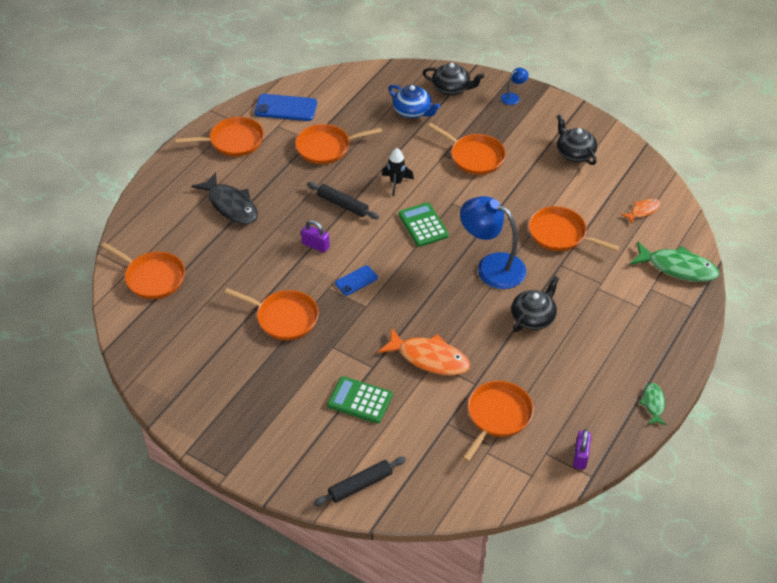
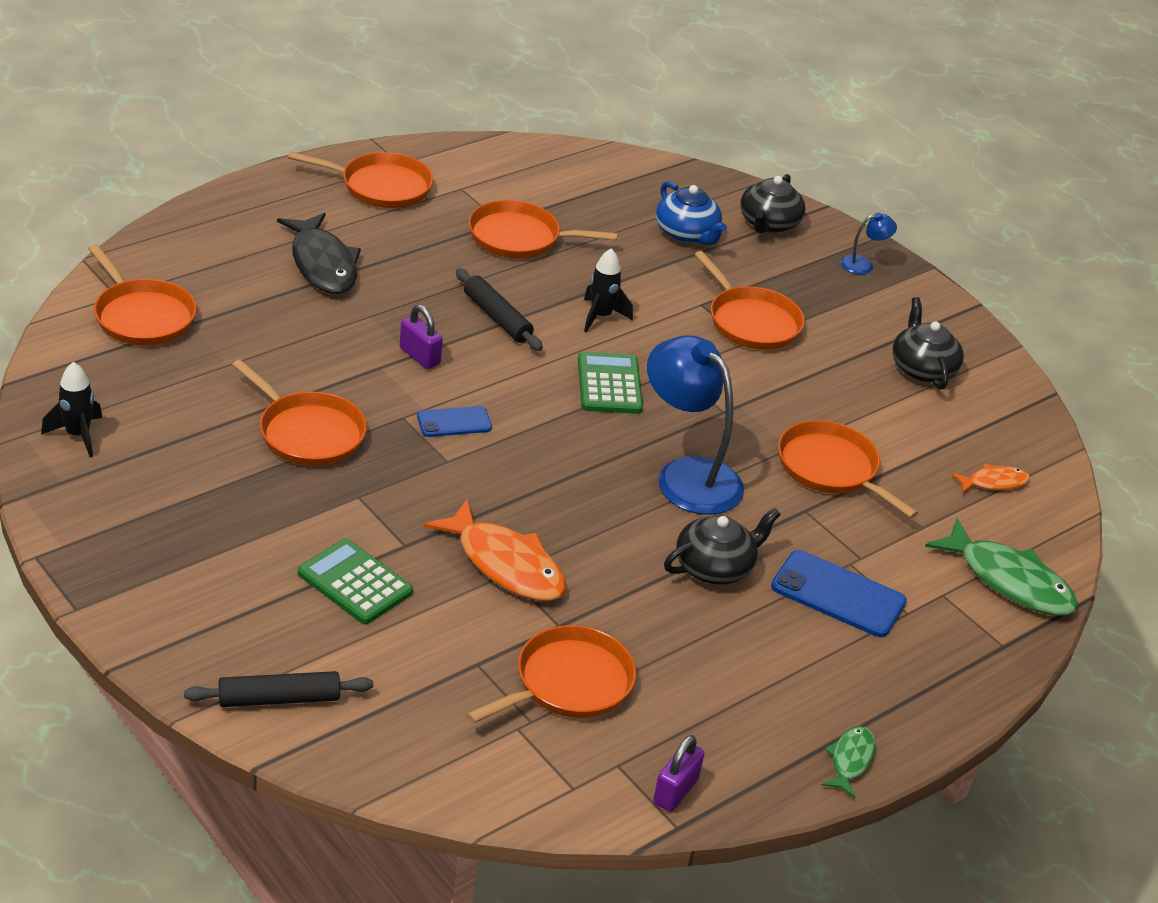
camera: 15 degrees right, 10 degrees down
(163, 368) = (78, 435): none -> black rocket
(285, 108) = (489, 170): blue phone -> blue phone (838, 594)
(451, 88) = (768, 223): black teapot -> black teapot turned 75 degrees clockwise

